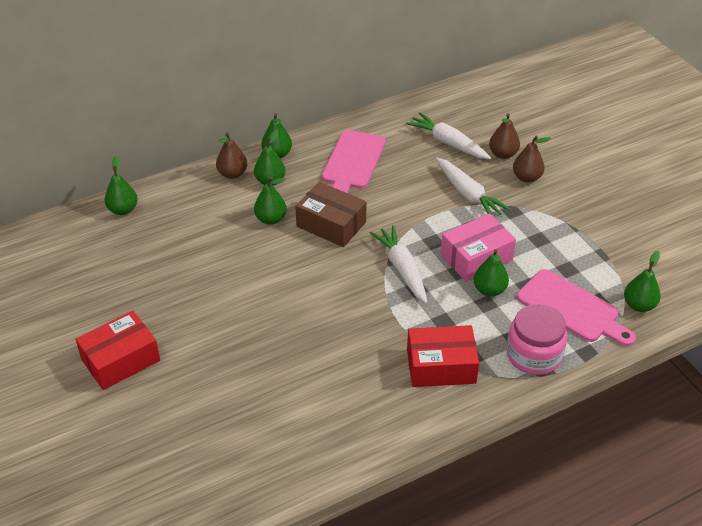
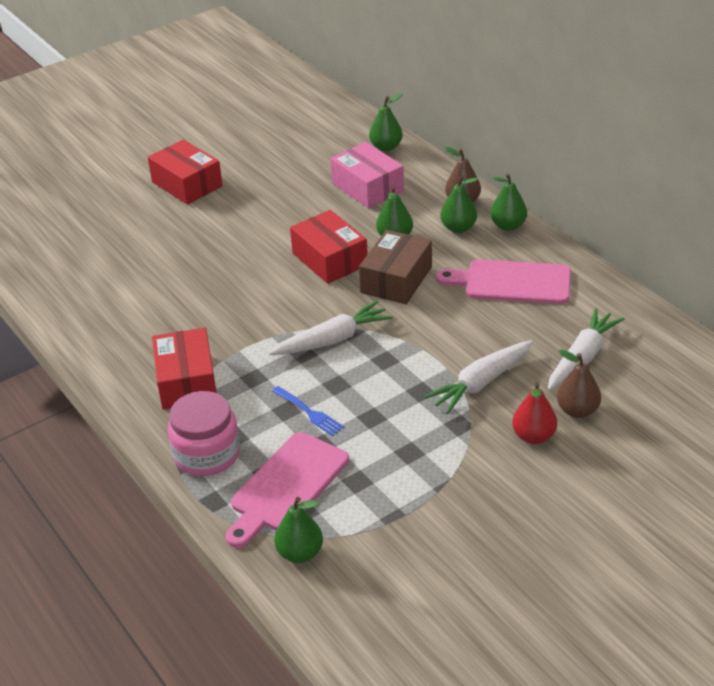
camera: 85 degrees right, 5 degrees down
(289, 262) = (330, 259): none -> red box
(476, 257) = (363, 397): pink box -> pink box (367, 187)
(489, 290) = (308, 412): green pear -> blue fork
(527, 177) = (533, 436): brown pear -> red pear

